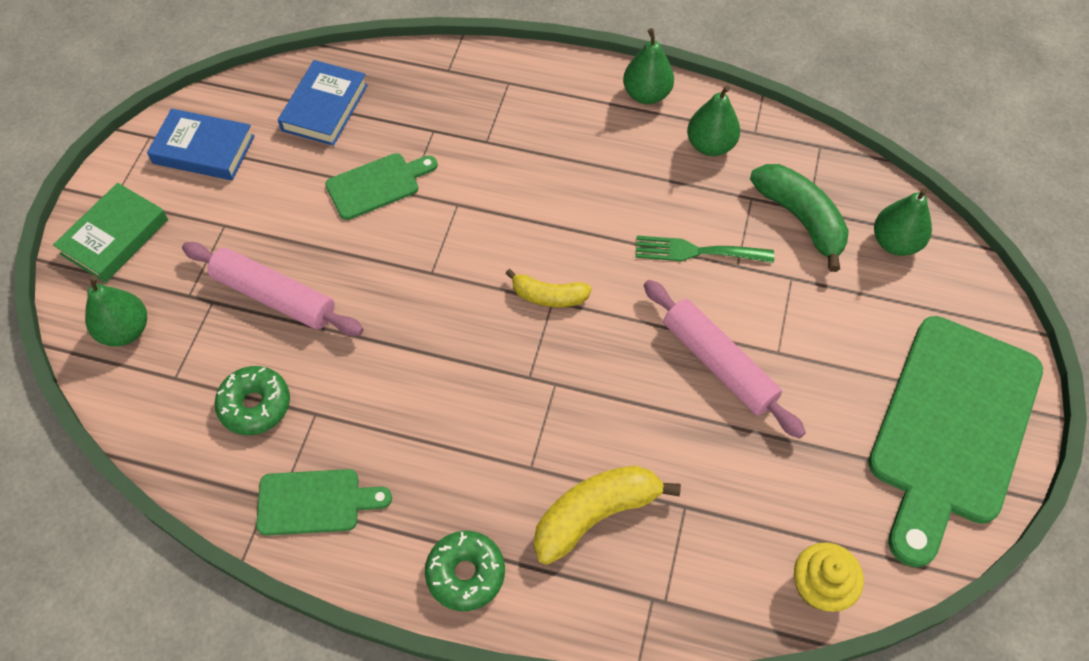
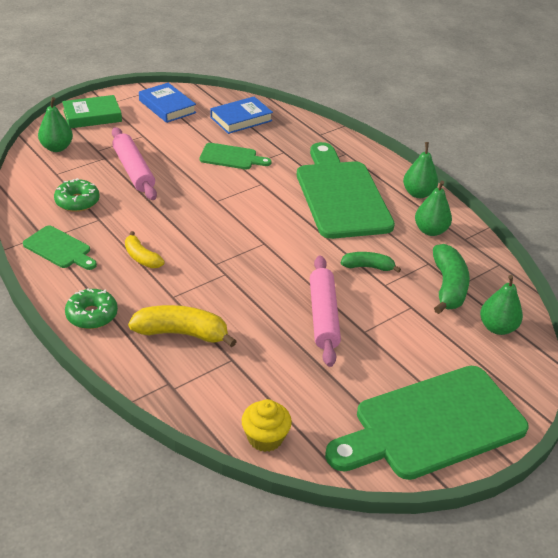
camera: 35 degrees right, 20 degrees down
(548, 296) = (264, 240): yellow banana -> yellow banana (141, 257)
(567, 158) = (341, 196): none -> green cutting board
(696, 251) = (368, 267): green fork -> green banana

